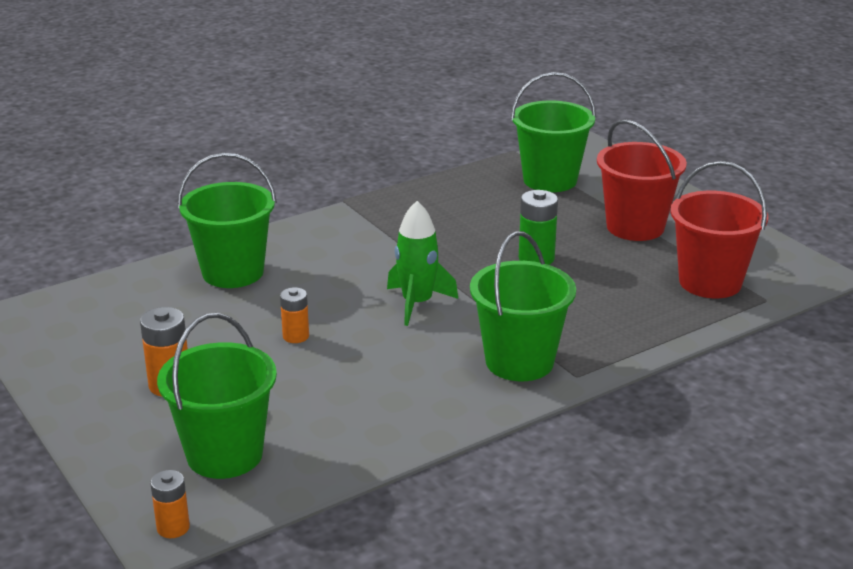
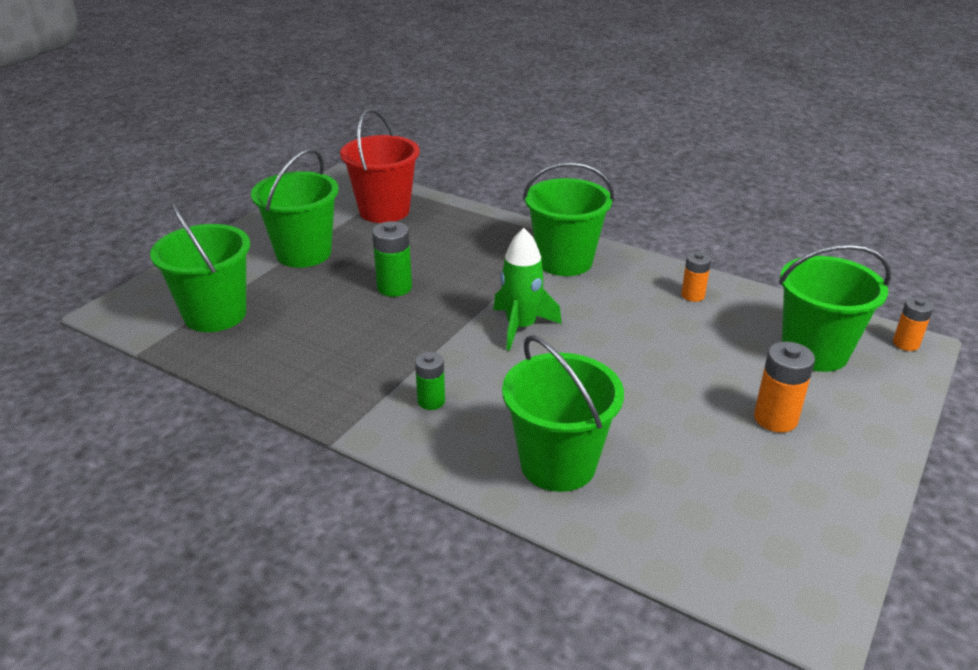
camera: 115 degrees left, 5 degrees up
(296, 336) = (632, 375): orange battery -> orange battery (693, 295)
(352, 242) = (431, 401): none -> green battery
(635, 227) = (303, 253): red bucket -> green bucket

